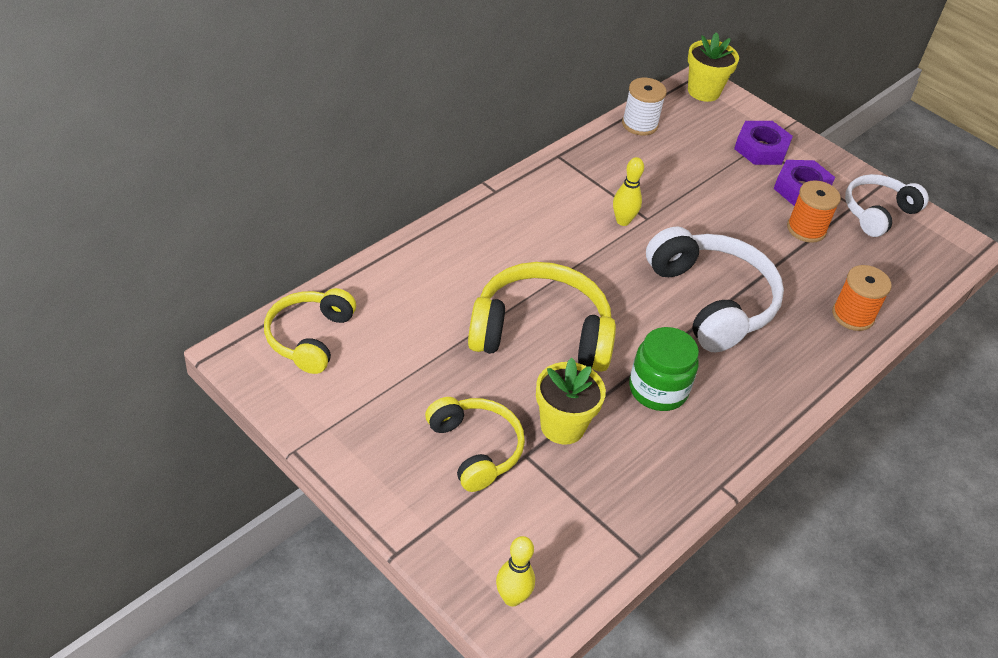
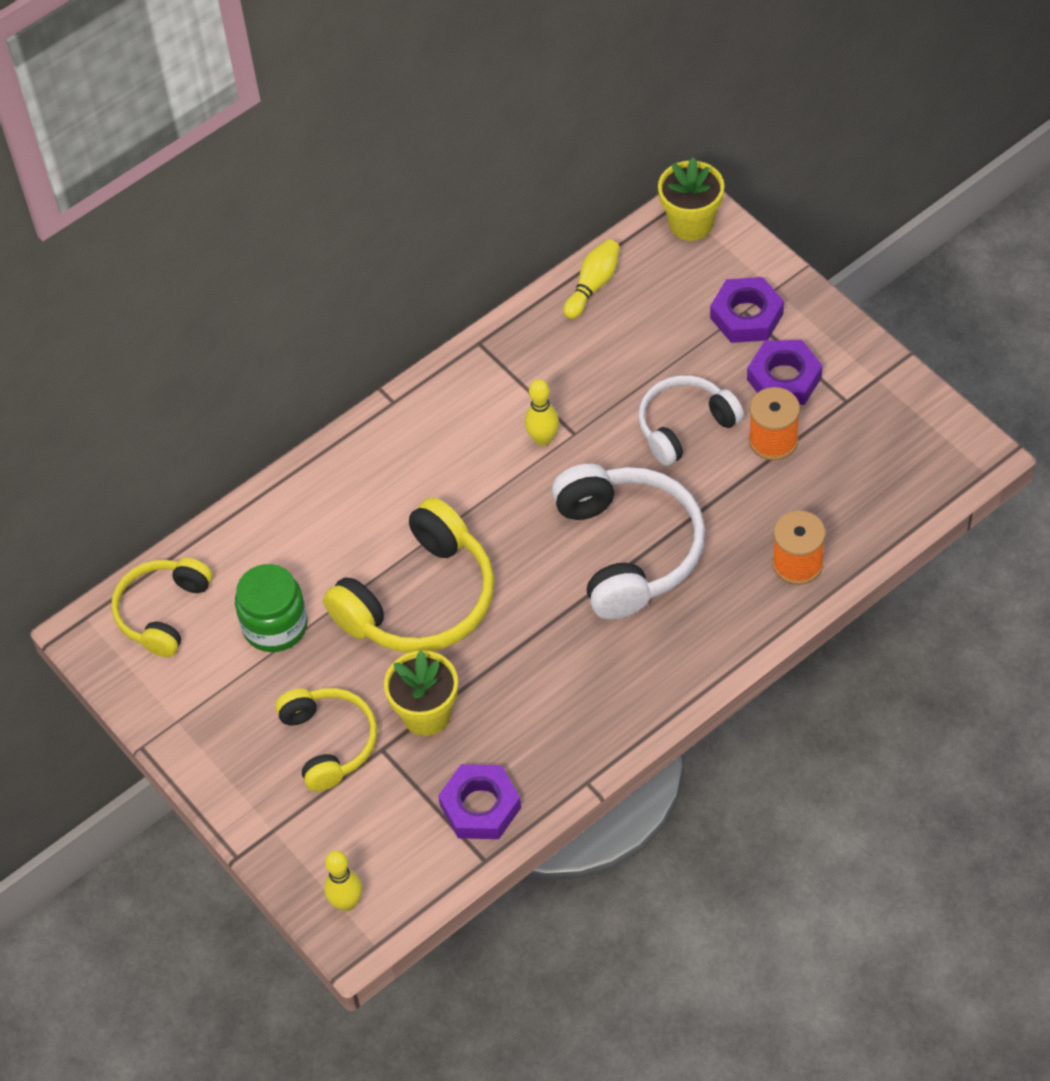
camera: 15 degrees right, 10 degrees up
(541, 333) = (419, 599): yellow headphones -> yellow headphones turned 120 degrees clockwise
(627, 507) = (480, 807): none -> purple nut
(639, 124) = (593, 285): white spool -> yellow bowling pin
(658, 389) = (541, 667): green jar -> green jar (275, 625)
(878, 213) = (875, 411): white headphones -> white headphones (685, 426)

